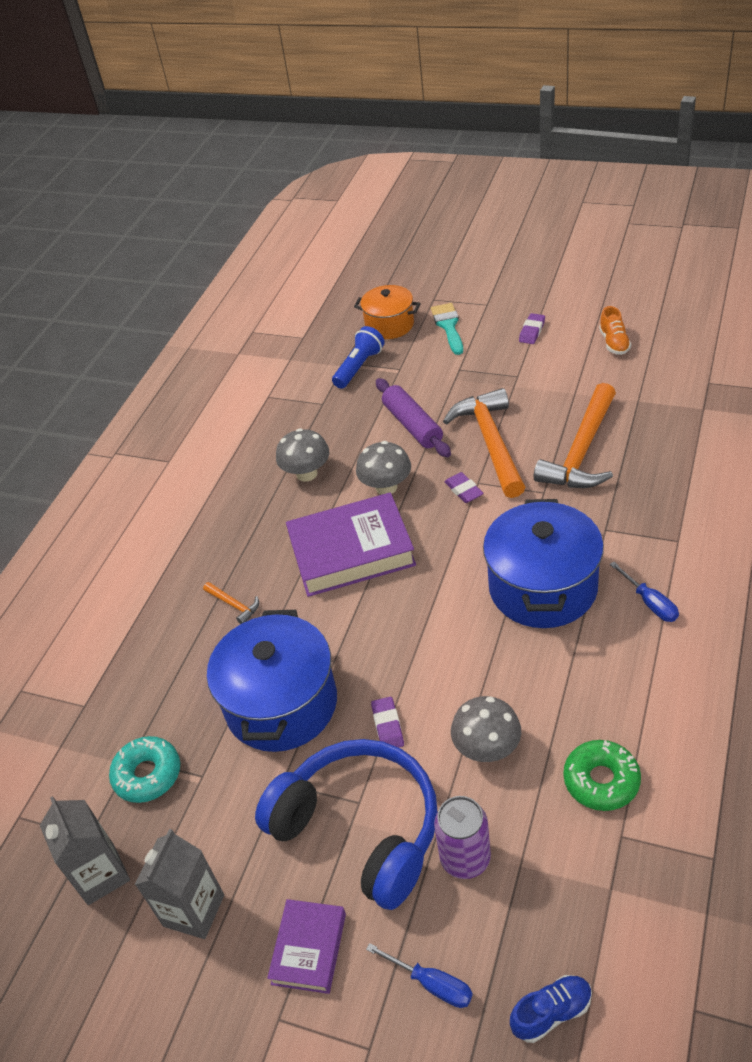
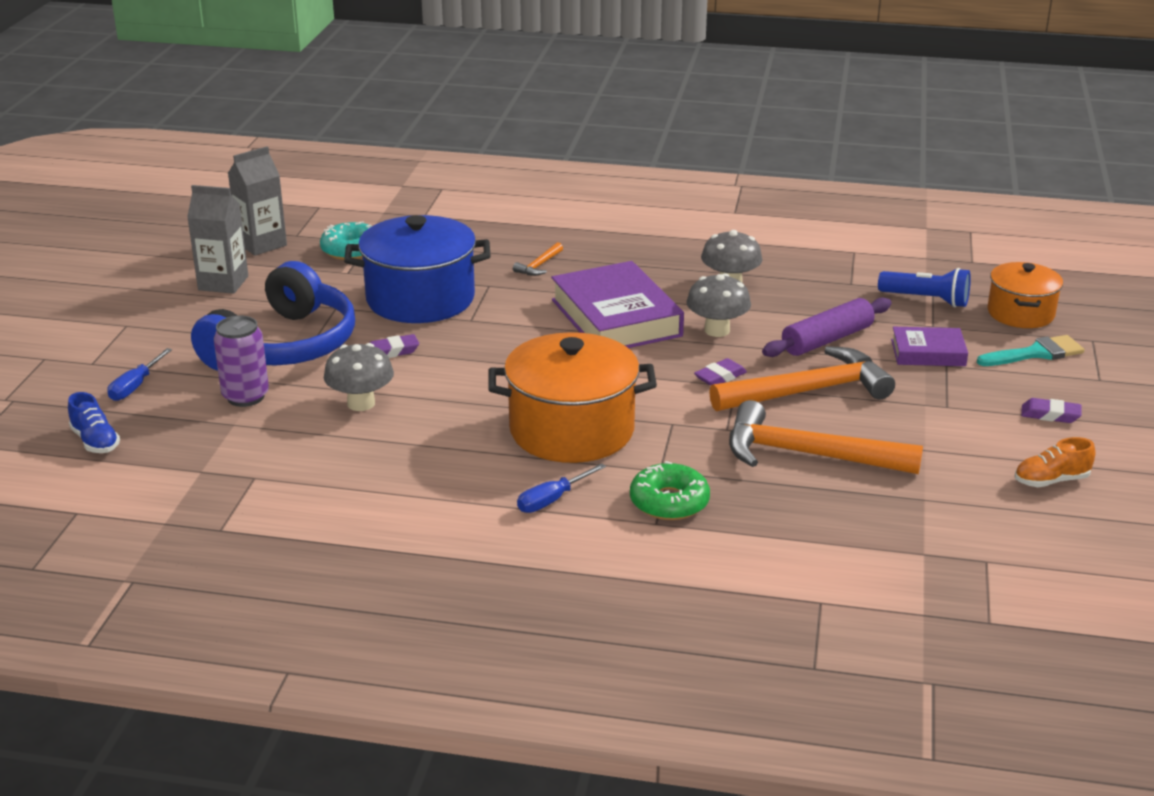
camera: 75 degrees right, 15 degrees down
(309, 948) = (179, 332): purple book -> purple book (928, 353)
(543, 587) = (572, 430): blue pot -> orange pot
(601, 781) = (317, 466): green donut -> green donut (669, 502)

